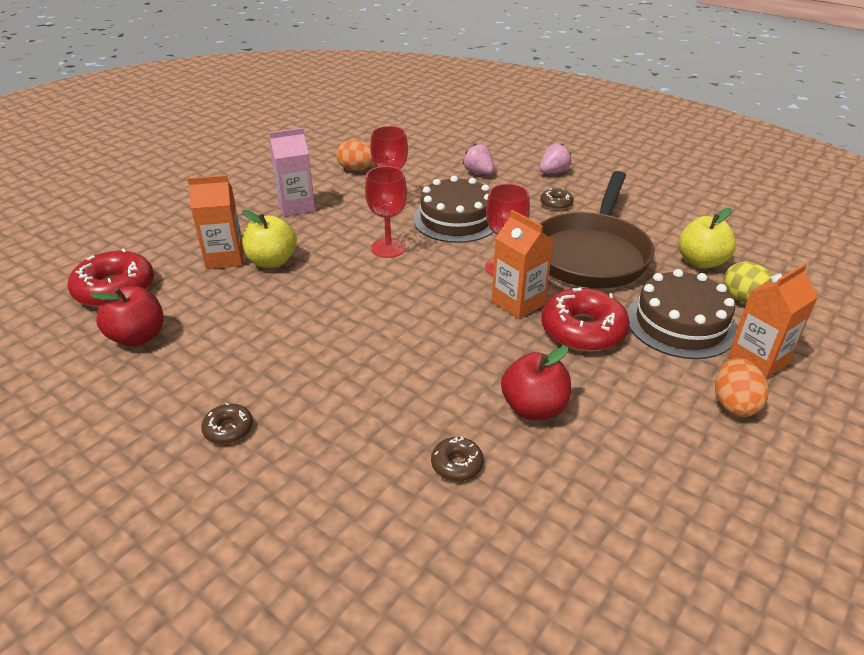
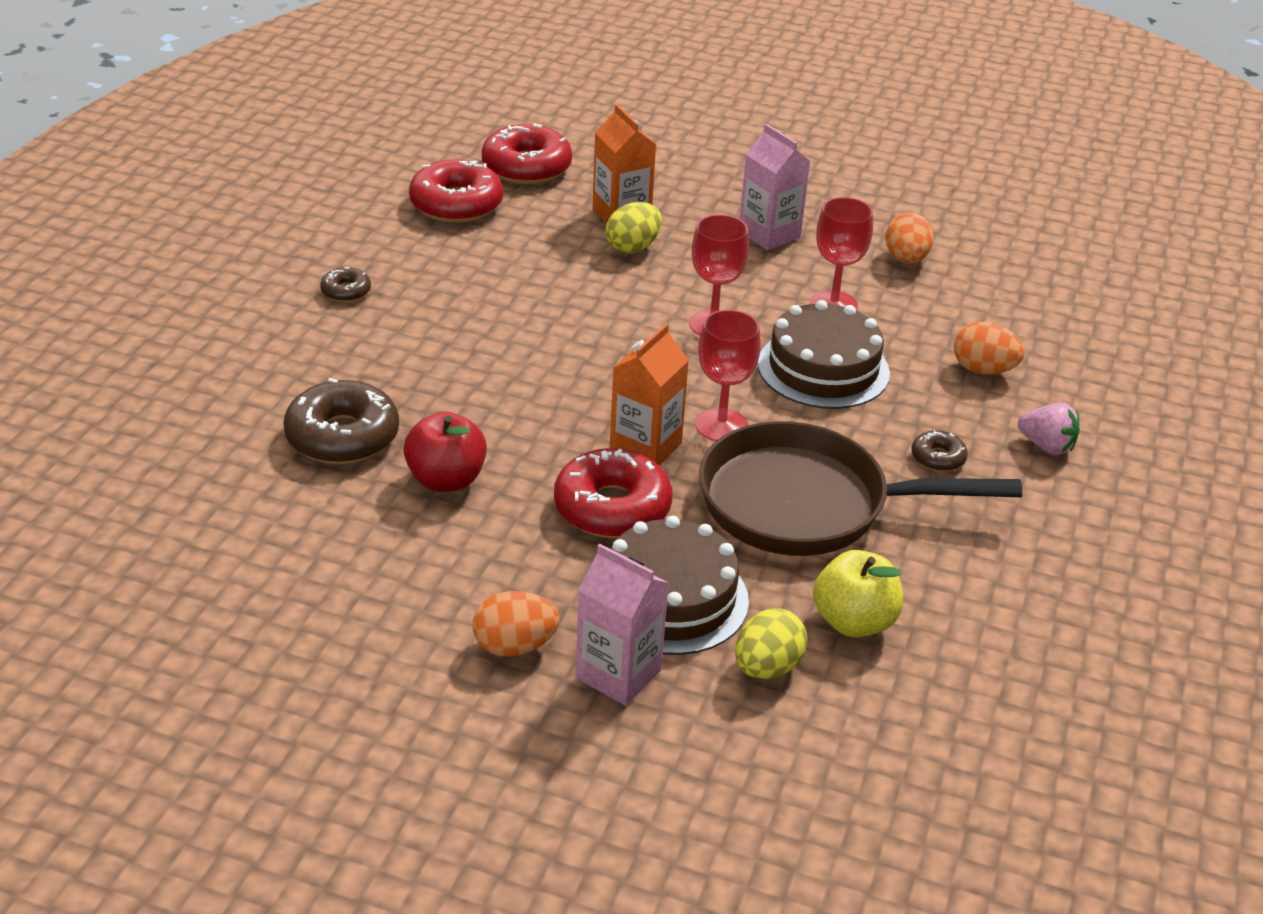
camera: 70 degrees right, 0 degrees up
(138, 337) = (456, 204): red apple -> red donut
(272, 261) = (633, 247): yellow apple -> yellow egg
(457, 464) = (342, 436): brown donut -> brown donut, size x2.03
(479, 173) = (983, 370): pink strawberry -> orange egg
(757, 360) = (618, 674): orange carton -> pink carton

